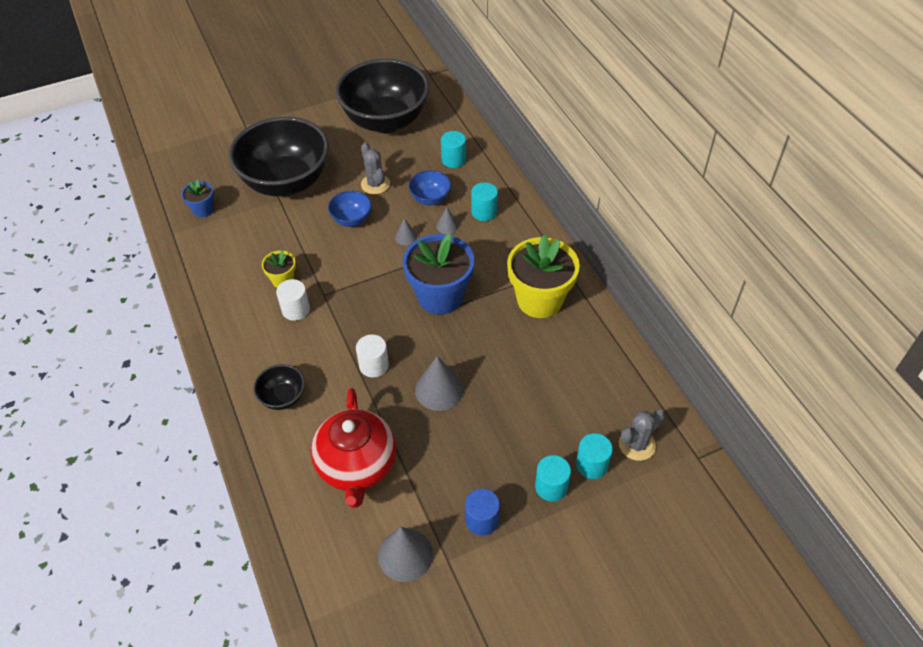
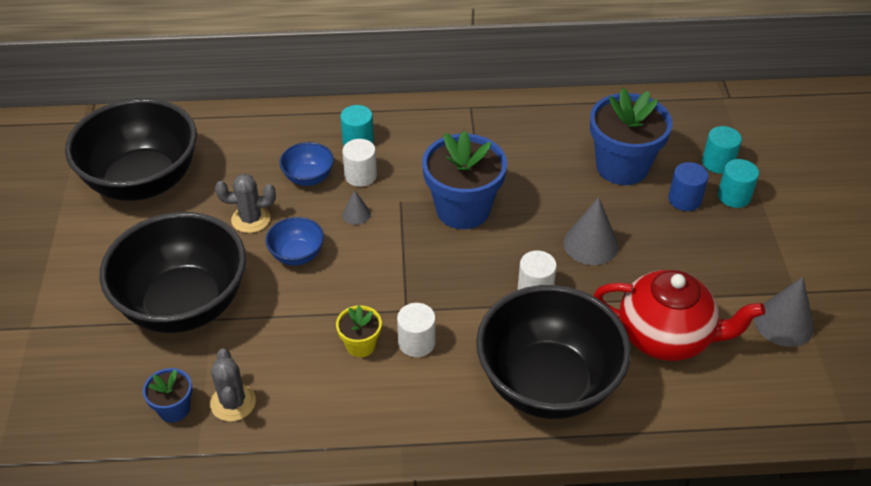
camera: 70 degrees left, 5 degrees down
(283, 397) = (547, 384): black bowl -> black bowl, size x2.31
(447, 226) = (360, 175): grey cone -> white cylinder
(453, 160) = (258, 142): turquoise cylinder -> none
(482, 520) = (758, 255): blue cylinder -> blue cylinder (684, 199)
(539, 300) = (506, 137): yellow flower pot -> none
(546, 390) = (622, 167): none -> blue flower pot
(637, 444) = (705, 128): grey cactus -> grey cactus (233, 402)

